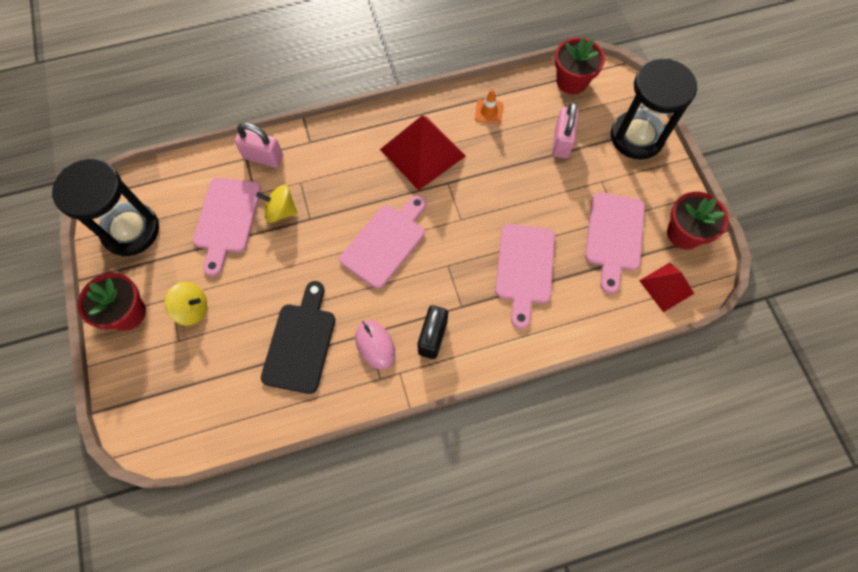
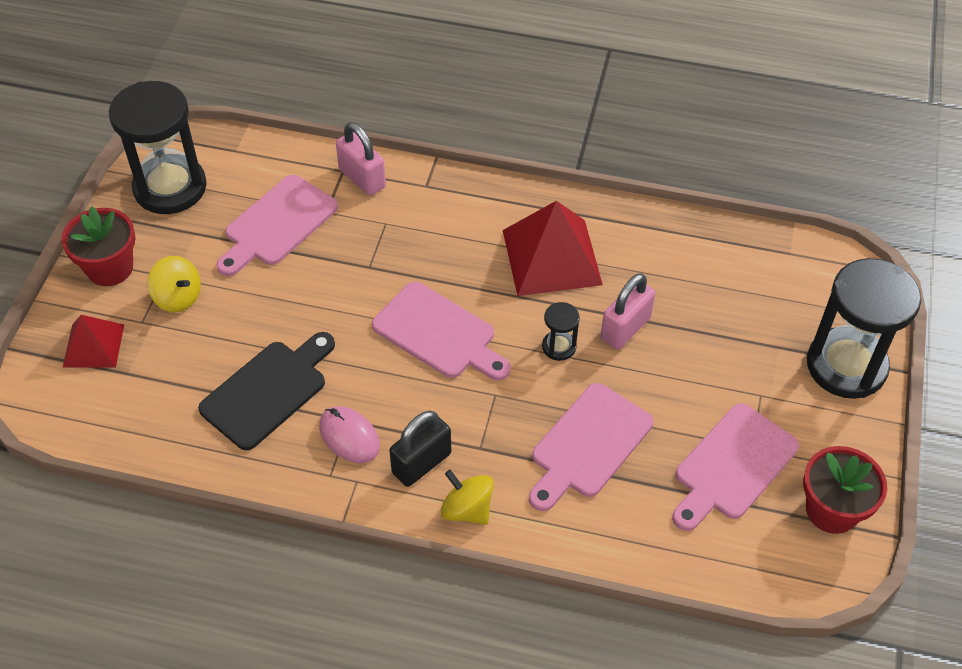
camera: 30 degrees right, 15 degrees down
(281, 211) = (342, 243): yellow spinning top -> yellow spinning top (467, 509)
(375, 345) = (349, 436): pink mouse -> pink mouse turned 45 degrees counterclockwise
(386, 242) = (438, 333): pink cutting board -> pink cutting board turned 60 degrees clockwise
(466, 212) = (559, 347): none -> black hourglass
(488, 112) = (667, 249): orange traffic cone -> none
(561, 142) = (738, 325): pink padlock -> pink padlock (625, 328)
(572, 81) = (802, 262): red flower pot -> none
(666, 286) = (762, 559): red pyramid -> red pyramid (93, 345)

